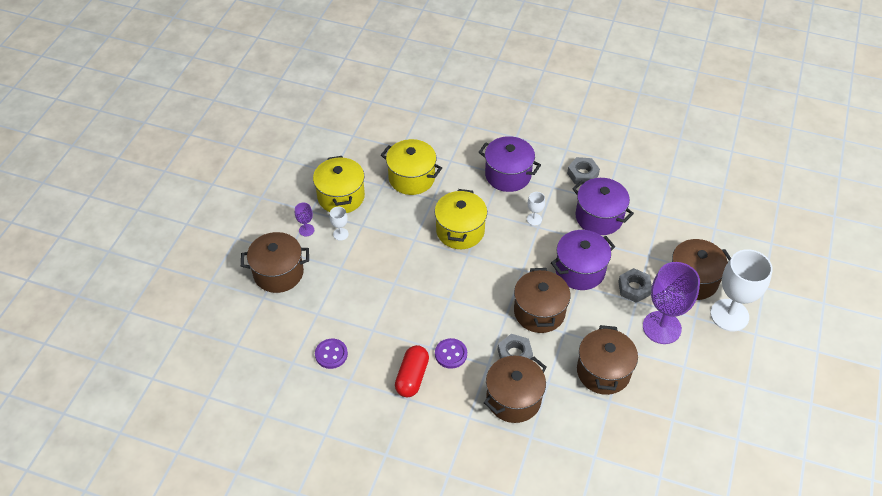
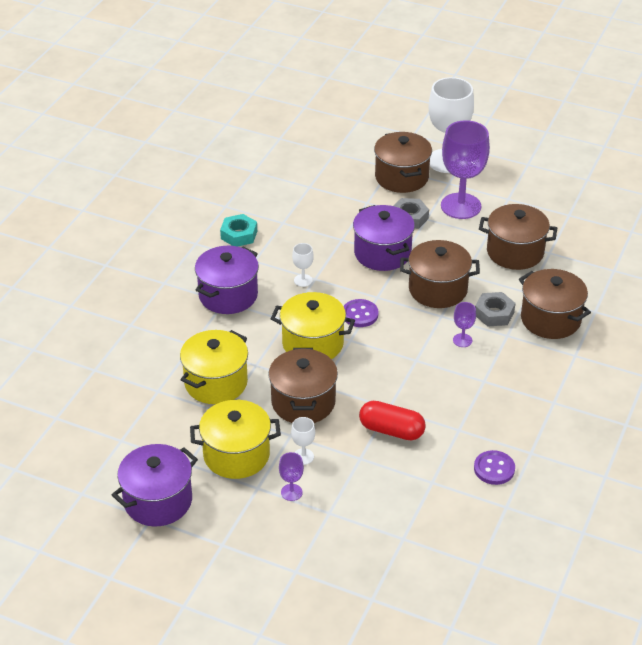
camera: 85 degrees left, 10 degrees down
(278, 273) = (363, 522): brown pot -> brown pot (303, 402)
(412, 377) = (525, 397): red capsule -> red capsule (391, 430)
(451, 354) = (493, 364): purple button -> purple button (360, 314)
(477, 331) = (462, 340): none -> purple goblet
(582, 174) = (239, 235): grey nut -> turquoise nut
(599, 217) = (307, 230): purple pot -> purple pot (158, 501)

